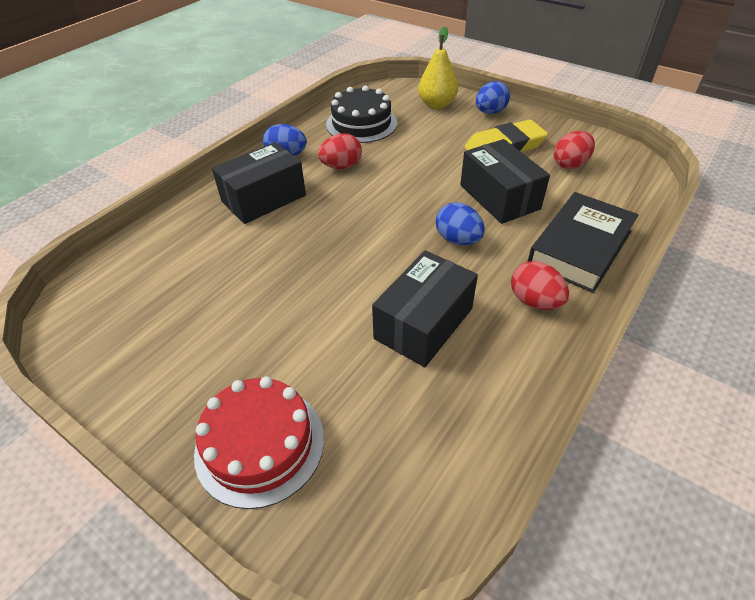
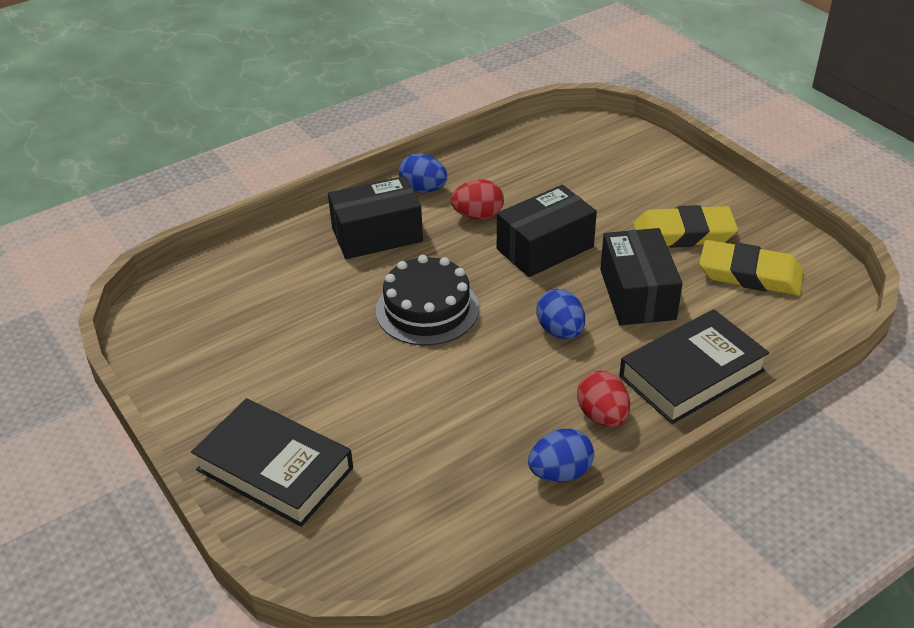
camera: 20 degrees right, 5 degrees down
(260, 444) = (275, 469): red cake -> black book
(361, 124) = (528, 166): black cake -> black cake (427, 309)
(423, 323) = (475, 407): black box -> black box (545, 248)
(437, 104) = (634, 159): yellow pear -> none
(490, 112) = (695, 183): blue egg -> blue egg (560, 473)
(570, 164) = (750, 274): red egg -> yellow eraser

